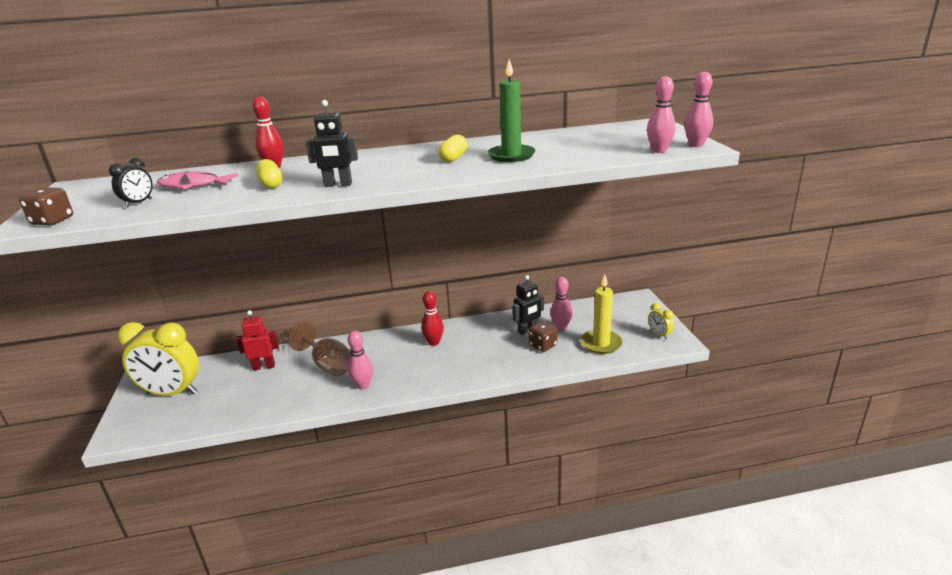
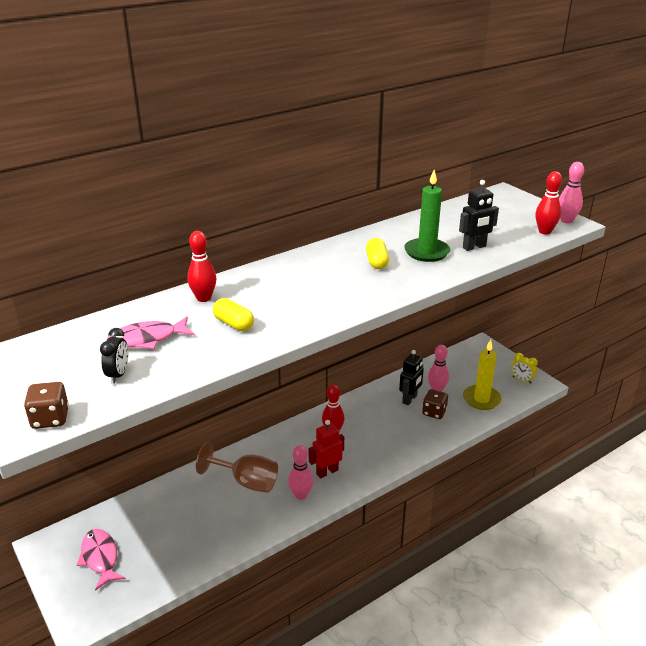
camera: 25 degrees left, 5 degrees up
(172, 393) = (100, 558): yellow clock -> pink fish
(264, 366) = (178, 500): red robot -> red robot (327, 472)
(338, 185) = (307, 315): black robot -> black robot (474, 247)
(659, 151) = (544, 231): pink bowling pin -> red bowling pin

